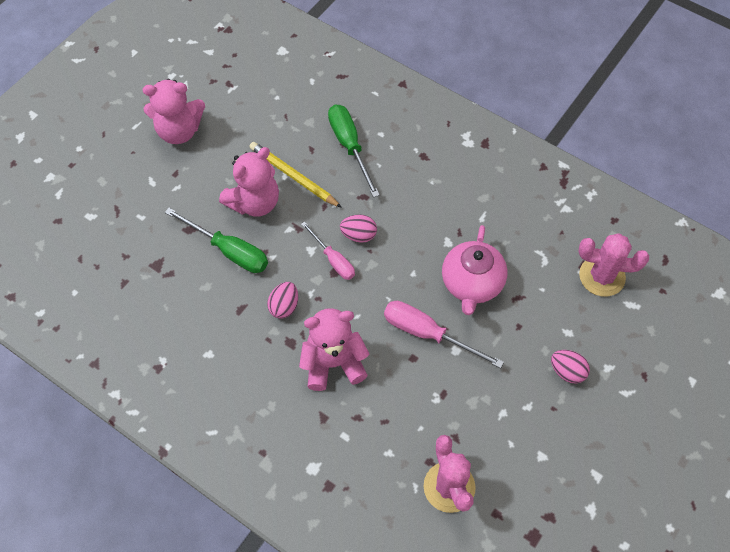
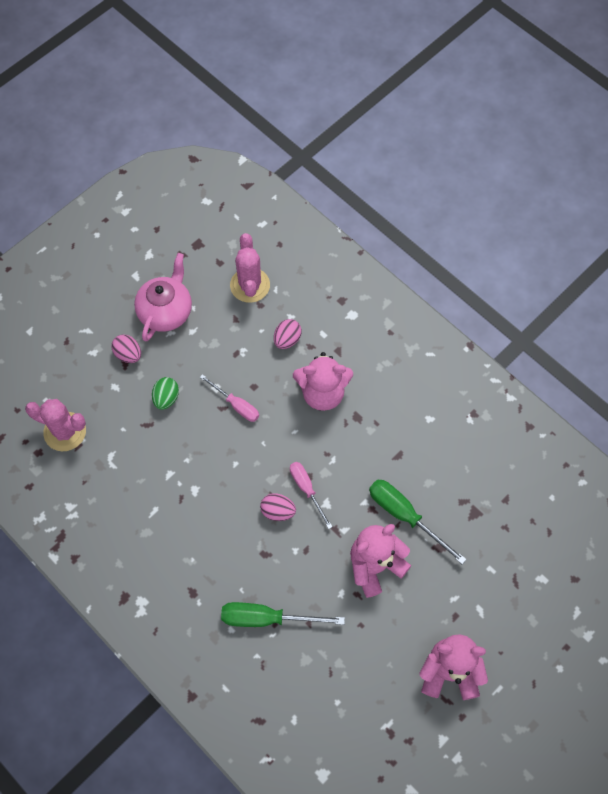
camera: 170 degrees left, 5 degrees up
(284, 306) = (358, 451): pink egg -> pink egg (287, 339)
(293, 176) = (332, 591): yellow pencil -> none
(350, 146) = (267, 618): green screwdriver -> green screwdriver turned 105 degrees clockwise
(428, 334) = (236, 405): pink screwdriver -> pink screwdriver, size x0.65
(471, 284) = (184, 444): pink teapot -> pink teapot (166, 311)
(507, 329) = (166, 398): none -> green egg

